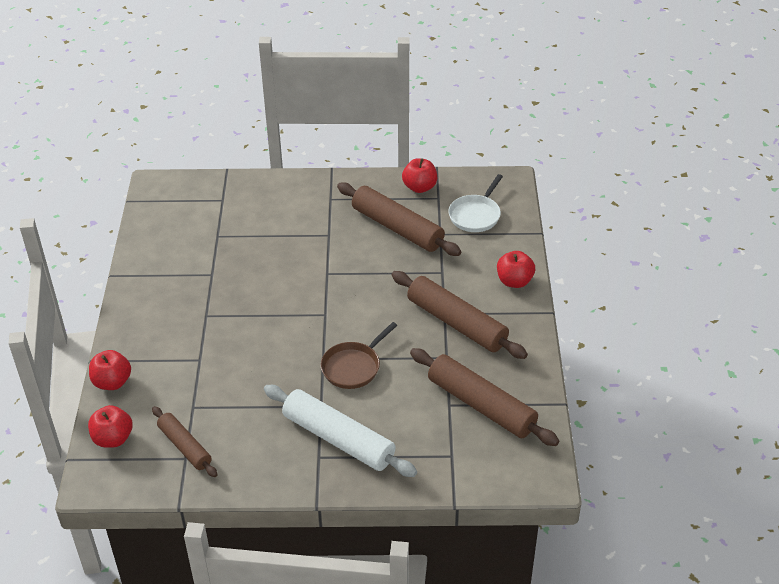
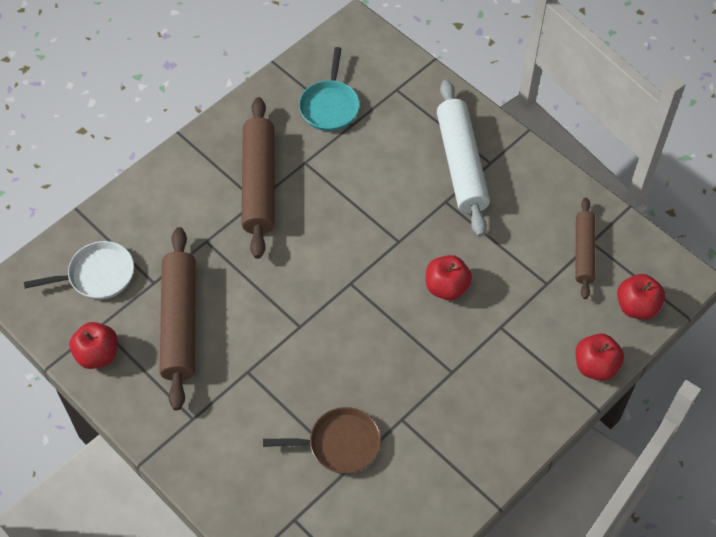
camera: 135 degrees left, 15 degrees up
(353, 367) = (384, 213): brown pan -> brown pan (339, 444)
(481, 405) = (330, 106): brown rolling pin -> turquoise pan
(514, 281) = (164, 181): red apple -> red apple (446, 287)

